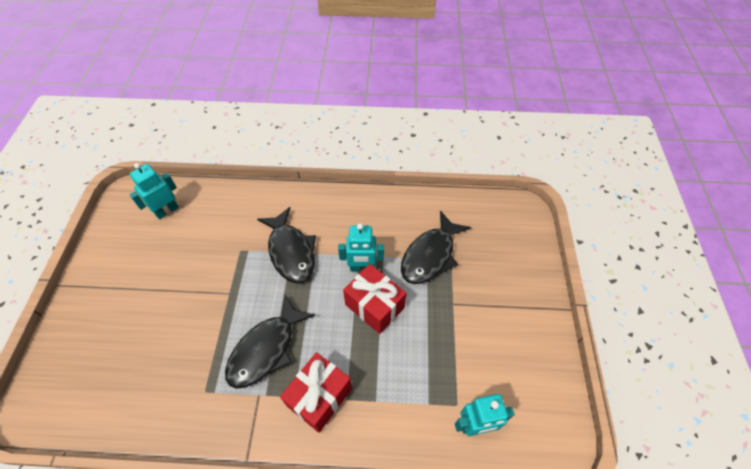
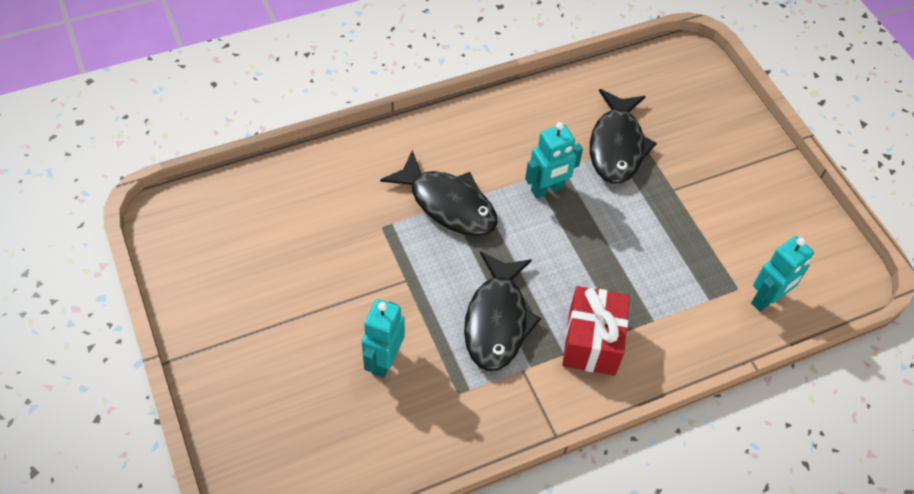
camera: 30 degrees left, 0 degrees up
(167, 211) = (242, 216): turquoise robot -> turquoise robot (384, 361)
(374, 306) = (589, 226): red gift -> none

